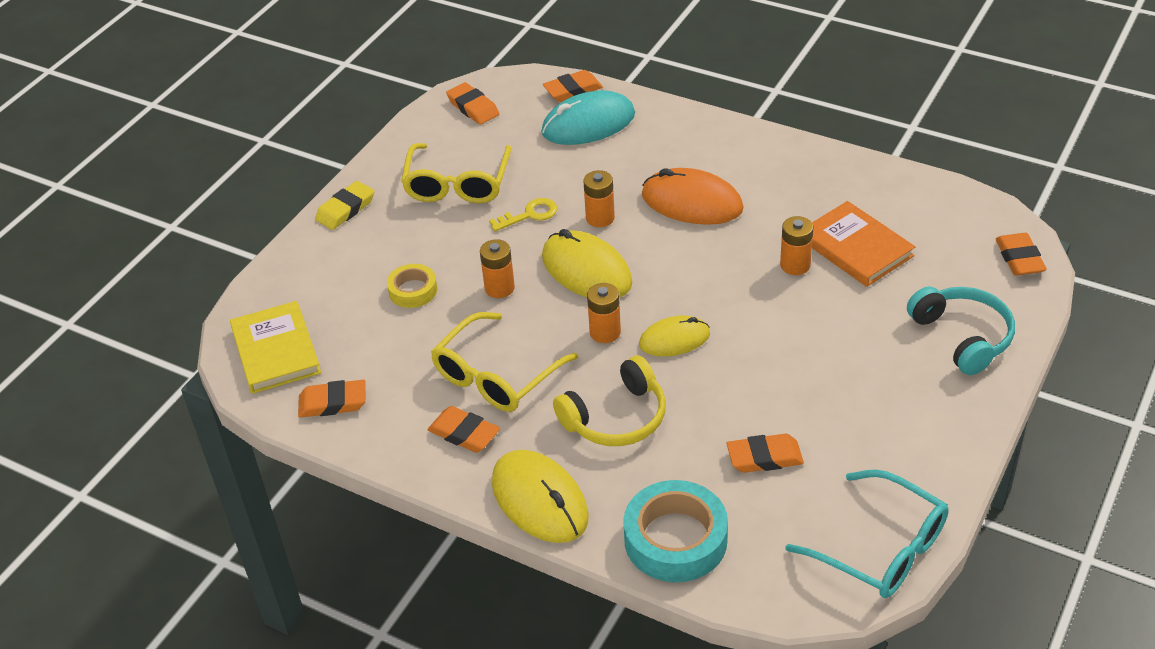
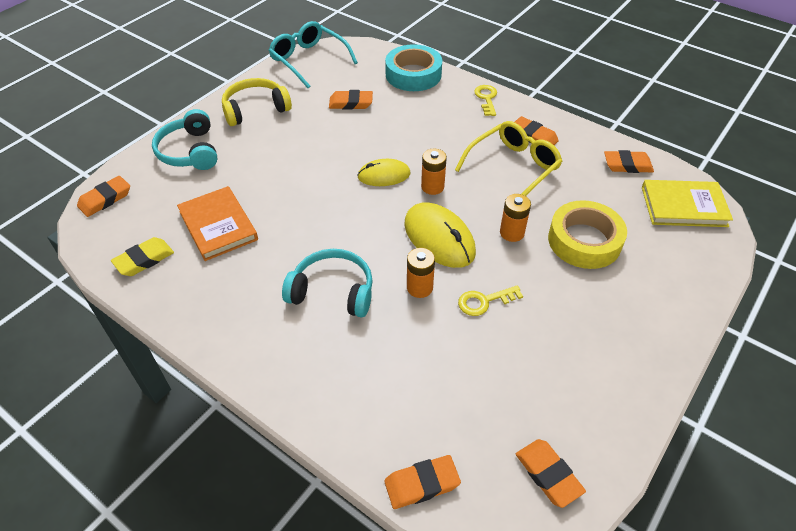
camera: 175 degrees left, 5 degrees up
(276, 351) = (683, 206): yellow book -> yellow book turned 75 degrees counterclockwise
(345, 209) = (667, 337): yellow eraser -> yellow eraser (144, 259)
(413, 290) = (584, 241): yellow tape -> yellow tape, size x1.79
(457, 184) = (557, 351): yellow glasses -> none
(539, 500) = (486, 98): yellow mouse -> yellow key
(588, 123) = (411, 417): turquoise mouse -> none
(616, 417) = (434, 133): yellow headphones -> yellow headphones (255, 109)
(692, 202) = (332, 291): orange mouse -> turquoise headphones
(795, 265) = (273, 218): orange battery -> none
(1019, 258) = (105, 199): orange eraser -> orange eraser turned 45 degrees clockwise

